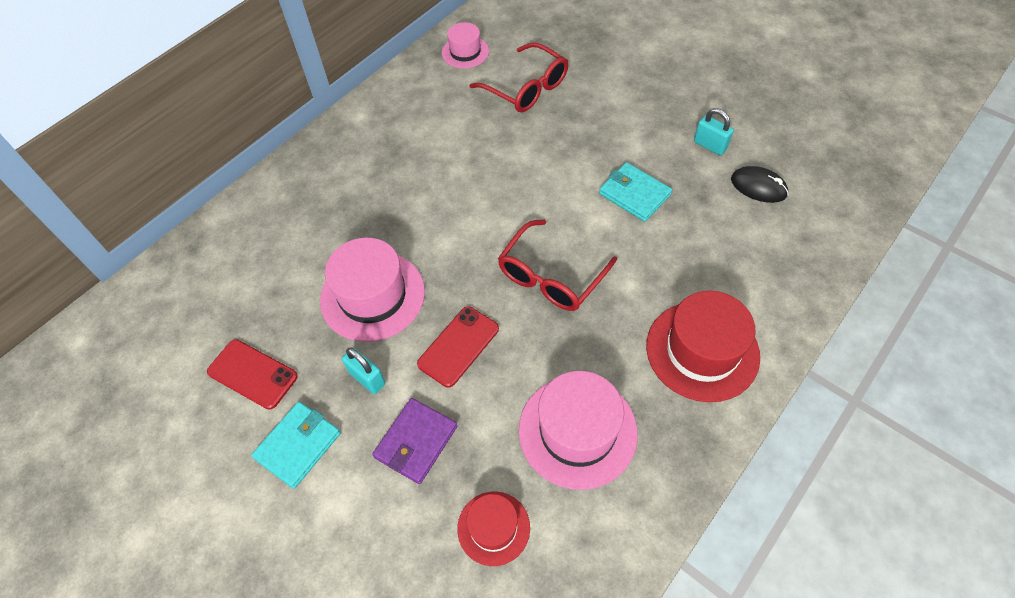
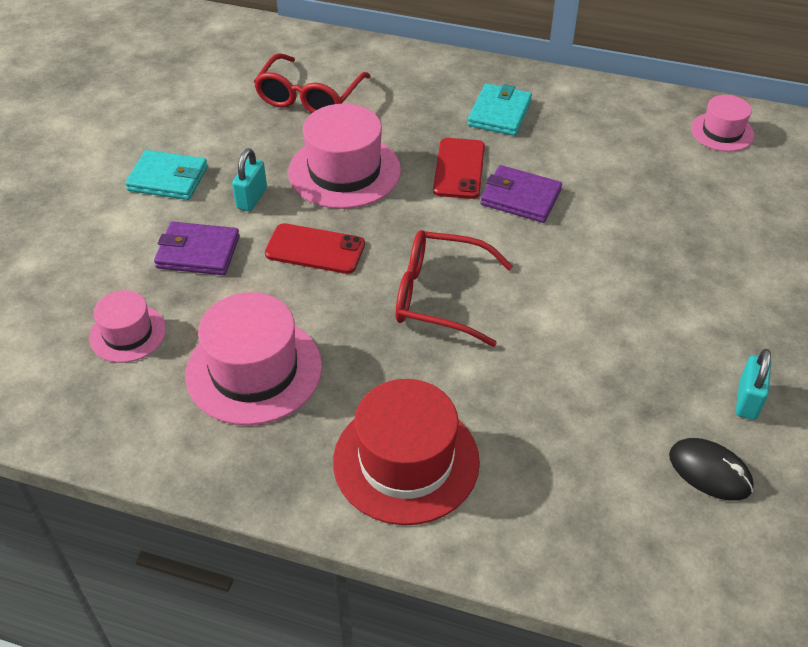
camera: 65 degrees right, 10 degrees down
(252, 374) = (227, 127): red phone -> red phone (459, 169)
(470, 189) = (520, 198): none -> purple wallet
(493, 528) = (128, 333): red hat -> pink hat
(527, 88) = (707, 198): red glasses -> red glasses (309, 98)
(634, 194) = (606, 340): turquoise wallet -> turquoise wallet (499, 113)
(758, 187) = (710, 471): black mouse -> black mouse turned 60 degrees counterclockwise

